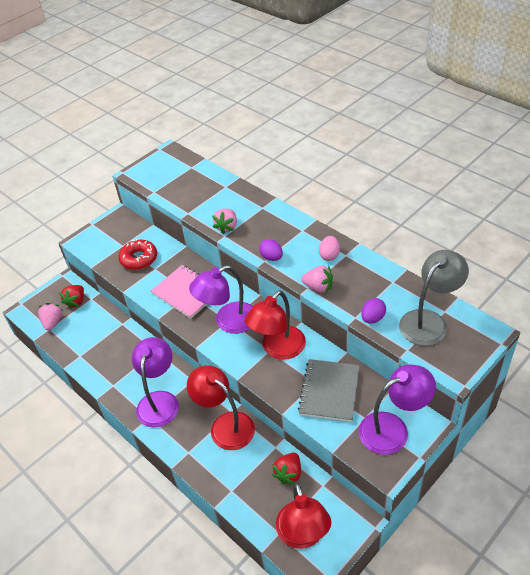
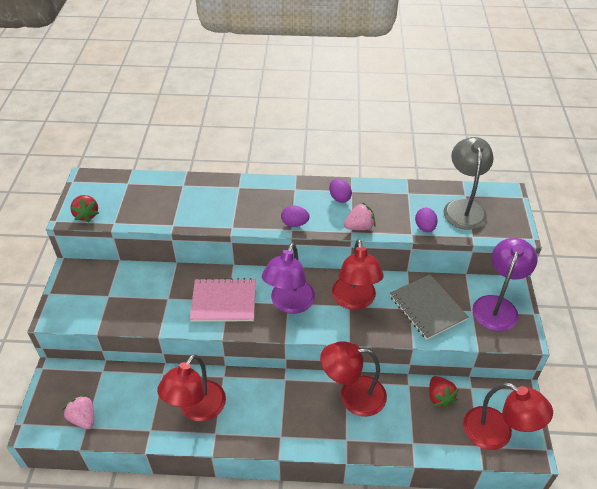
camera: 45 degrees left, 0 degrees up
(76, 302) = (88, 383): red strawberry -> red strawberry (86, 215)
(118, 362) = (197, 409): none -> red lamp
(139, 259) = (141, 298): red donut -> none
(159, 400) = (275, 416): purple lamp -> none
(227, 227) = (226, 219): pink strawberry -> none
(329, 255) = (339, 198): pink egg -> purple egg

